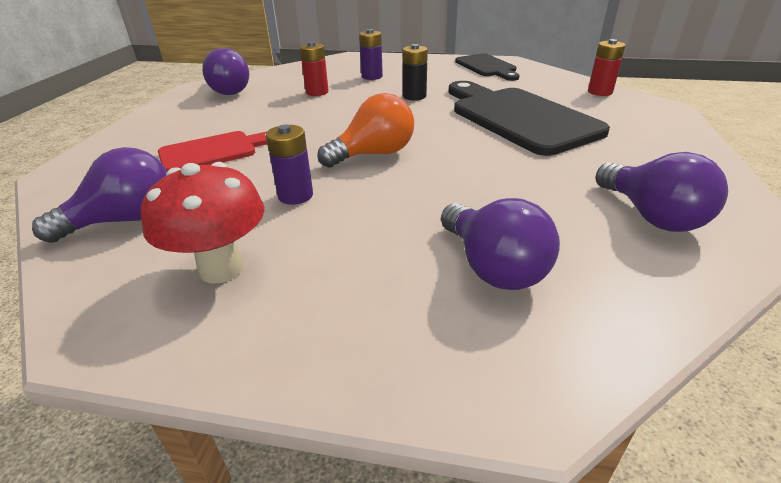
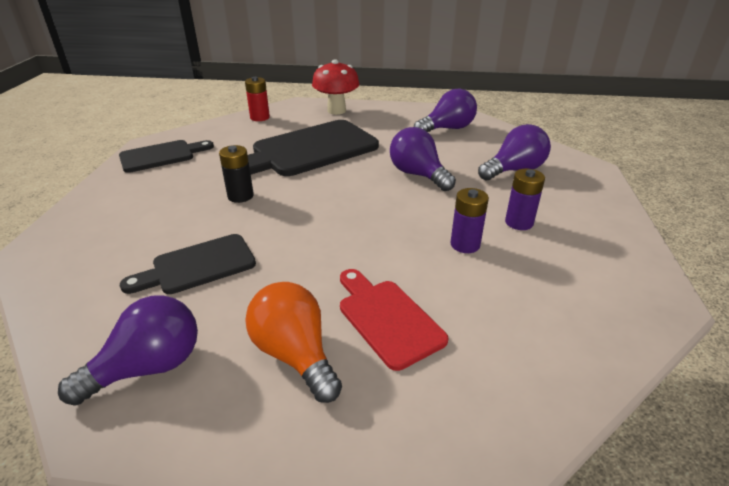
camera: 95 degrees left, 0 degrees up
(125, 220) = (544, 341): purple light bulb -> purple light bulb (418, 175)
(221, 268) = (571, 262): red mushroom -> red mushroom (336, 111)
(317, 92) = (198, 266): red battery -> black cutting board
(372, 76) = (153, 226): purple battery -> purple battery (519, 222)
(374, 154) = (383, 212): orange light bulb -> orange light bulb (295, 354)

